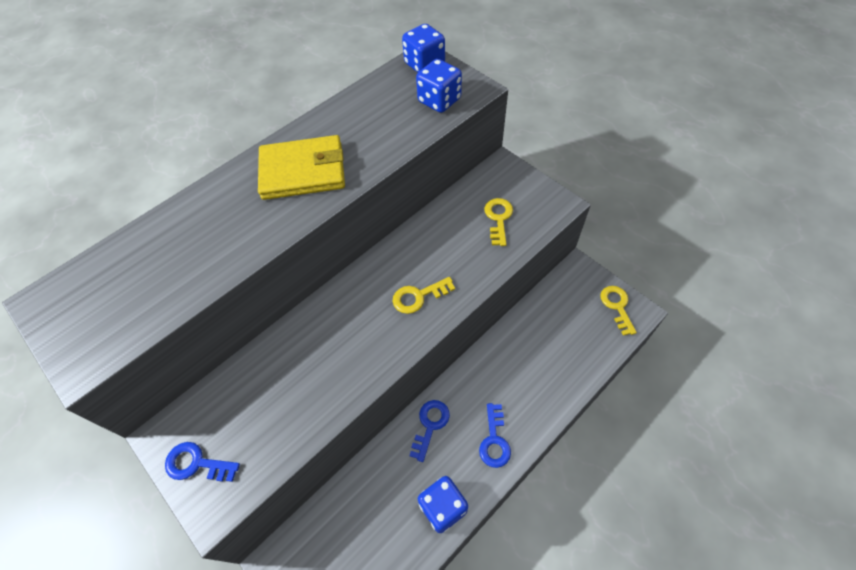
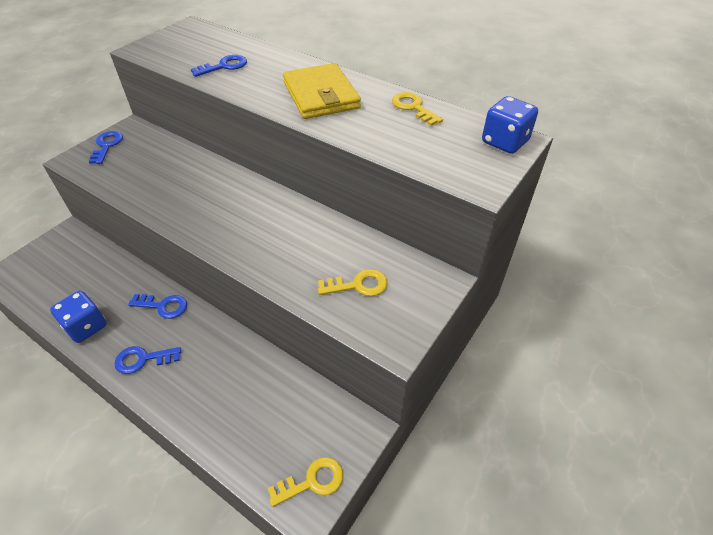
camera: 75 degrees right, 10 degrees down
(193, 257) = (224, 66): none -> blue key
(418, 296) = (248, 234): yellow key -> yellow key (413, 107)
(439, 101) = (447, 160): blue dice -> none

